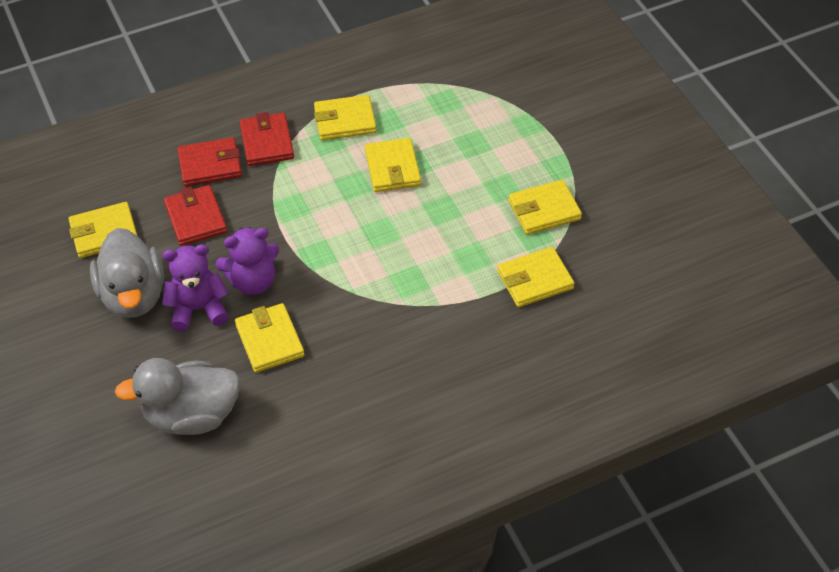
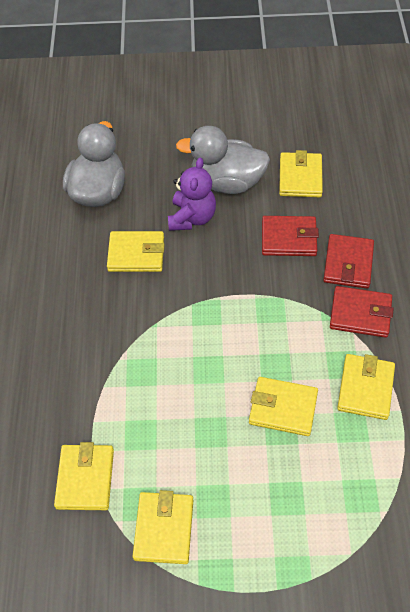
camera: 115 degrees right, 5 degrees up
(253, 281) = (201, 259): purple teddy bear -> none

